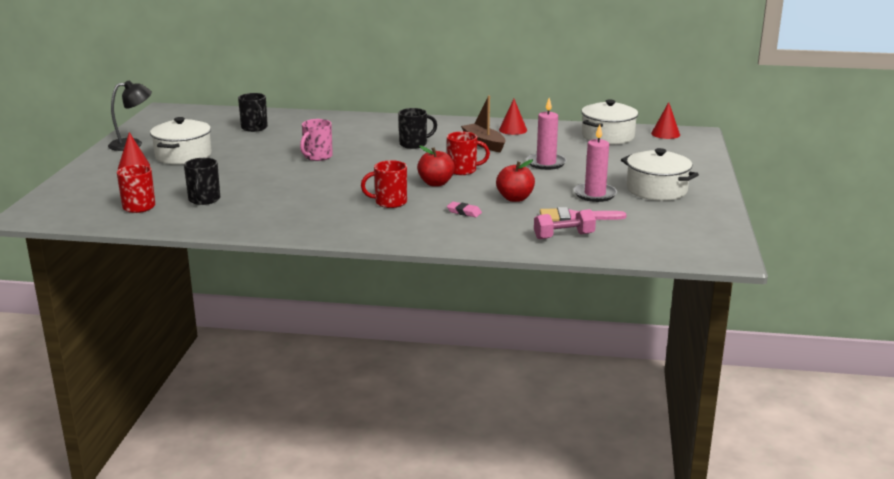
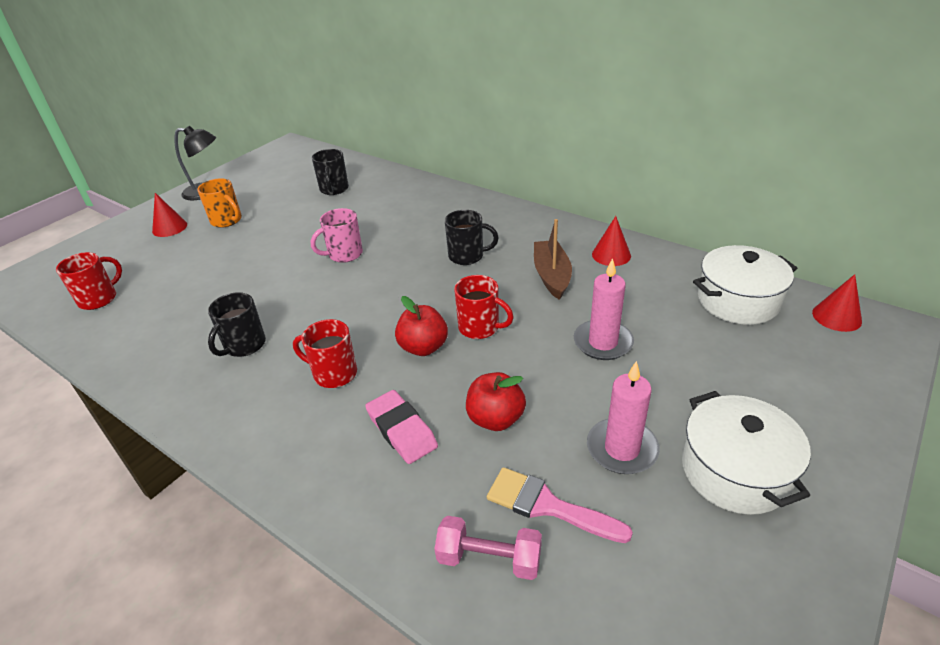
camera: 30 degrees right, 15 degrees up
(183, 155) = (227, 220): white pot -> orange mug
(204, 200) = (162, 305): black mug -> black mug (244, 345)
(464, 212) = (401, 430): pink eraser -> pink eraser, size x1.67

